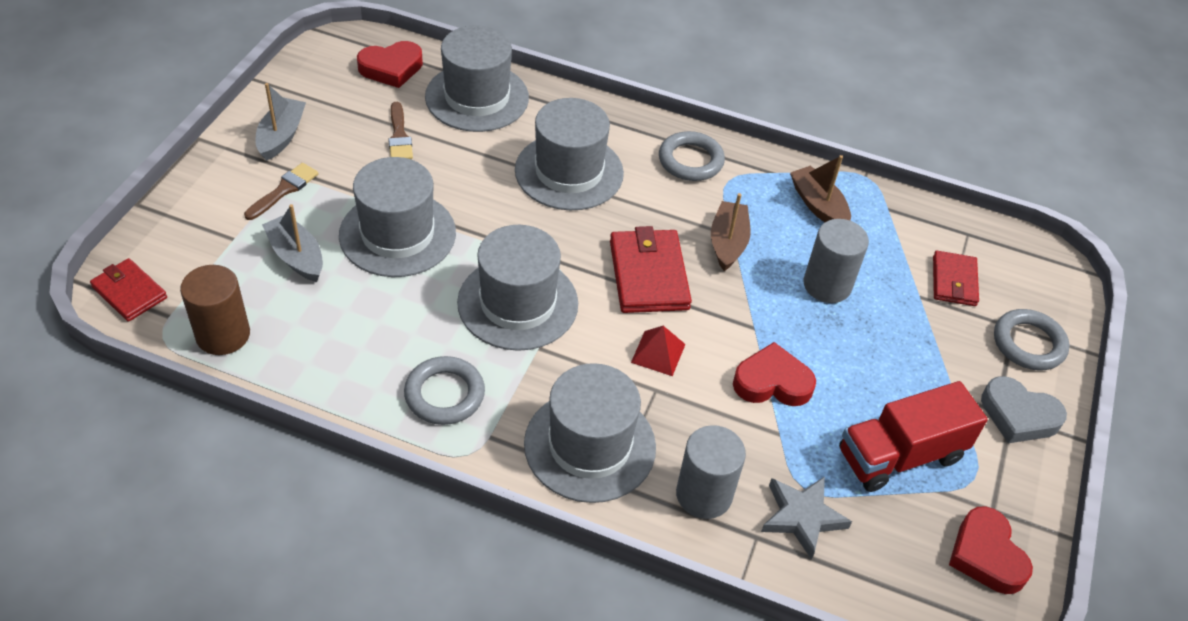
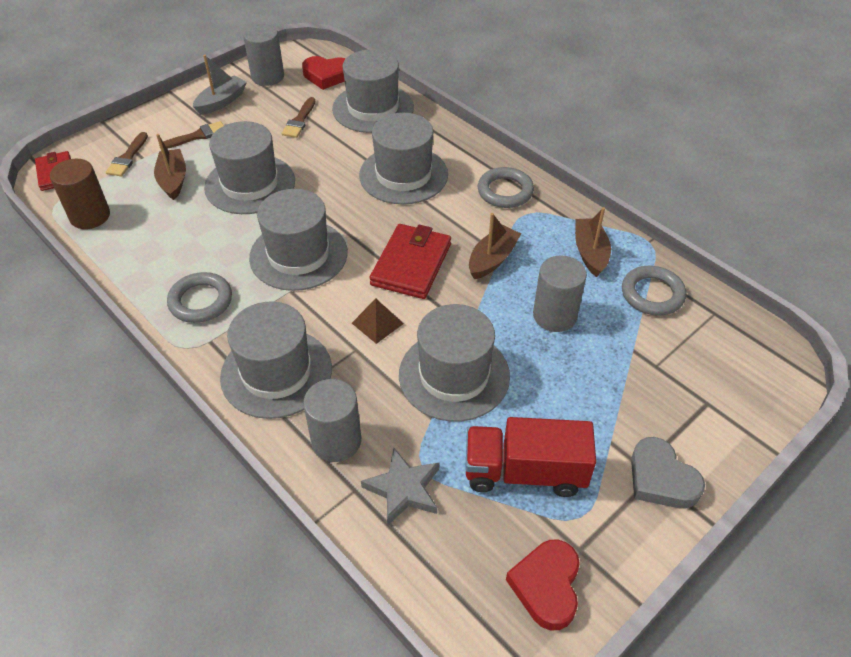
camera: 30 degrees right, 0 degrees up
(212, 244) = (127, 158): none -> brown brush
(296, 256) = (173, 180): grey boat -> brown boat
(317, 87) = (267, 77): none -> grey cylinder
(658, 353) = (377, 323): red pyramid -> brown pyramid
(772, 382) = (454, 375): red heart -> grey hat
(954, 281) = (674, 347): red wallet -> none
(1028, 343) = (713, 421): grey ring -> grey ring (652, 294)

